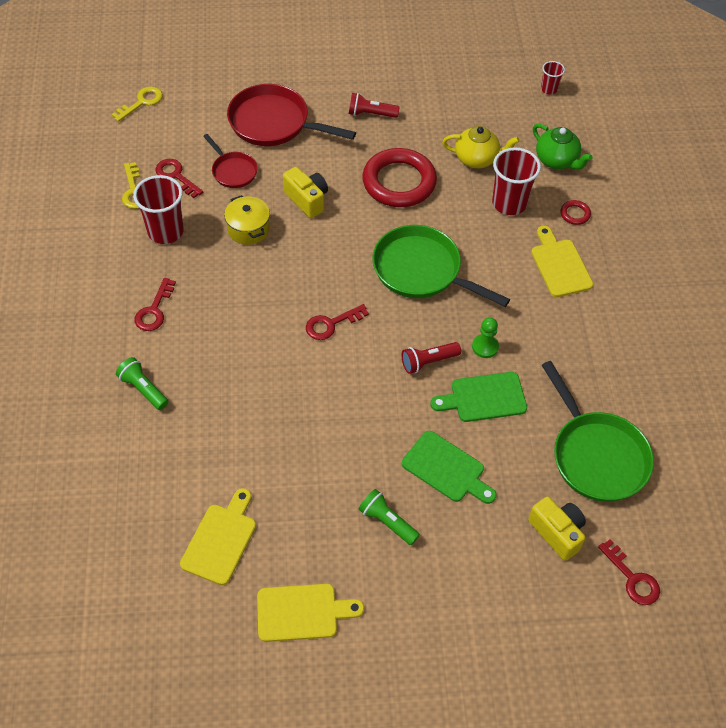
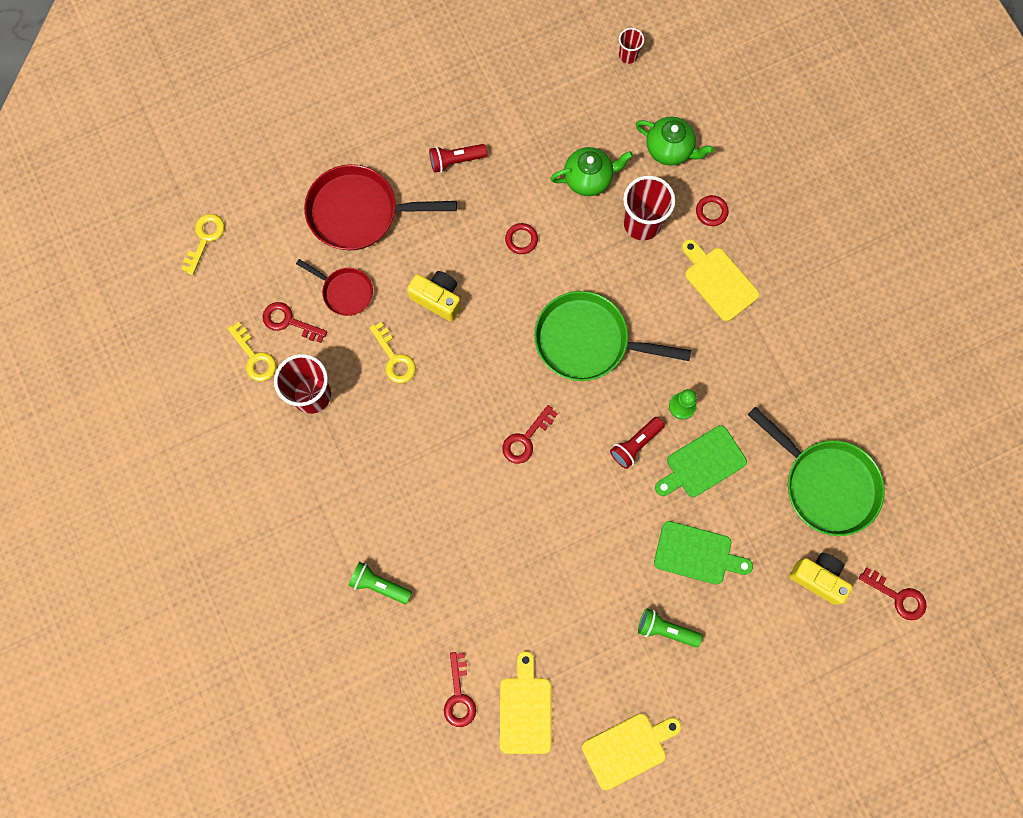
camera: 20 degrees left, 20 degrees up
(154, 310) = (346, 493): red key -> red key (459, 696)
(248, 229) = (394, 358): yellow pot -> yellow key
(399, 182) = (521, 239): red ring -> red ring, size x0.40
(477, 159) = (589, 178): yellow teapot -> green teapot

